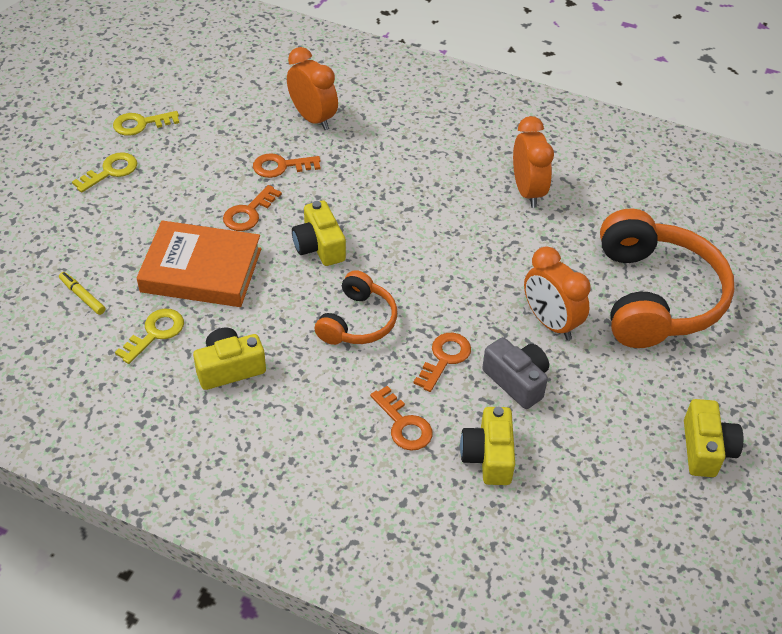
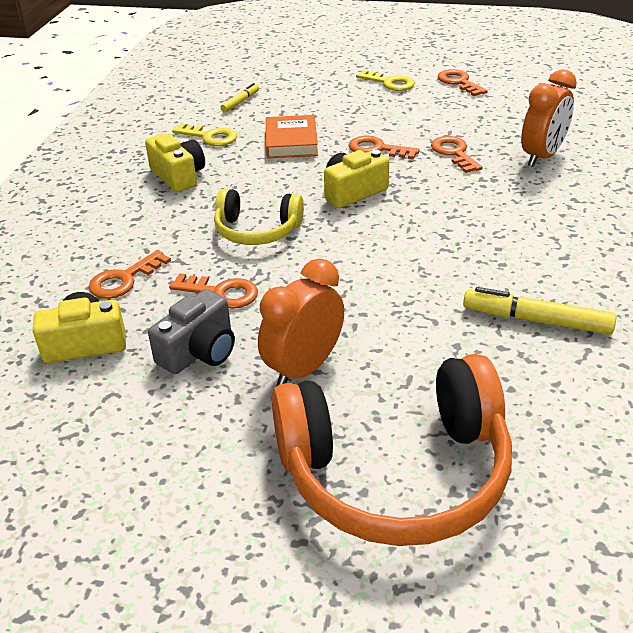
camera: 80 degrees right, 10 degrees down
(141, 124) = (459, 82): yellow key -> orange key
(201, 270) = (291, 142): orange book -> orange book, size x0.65
(358, 321) = (257, 231): orange headphones -> yellow headphones
(527, 191) = (536, 320): orange clock -> yellow marker
(706, 449) = (106, 555): yellow camera -> none

